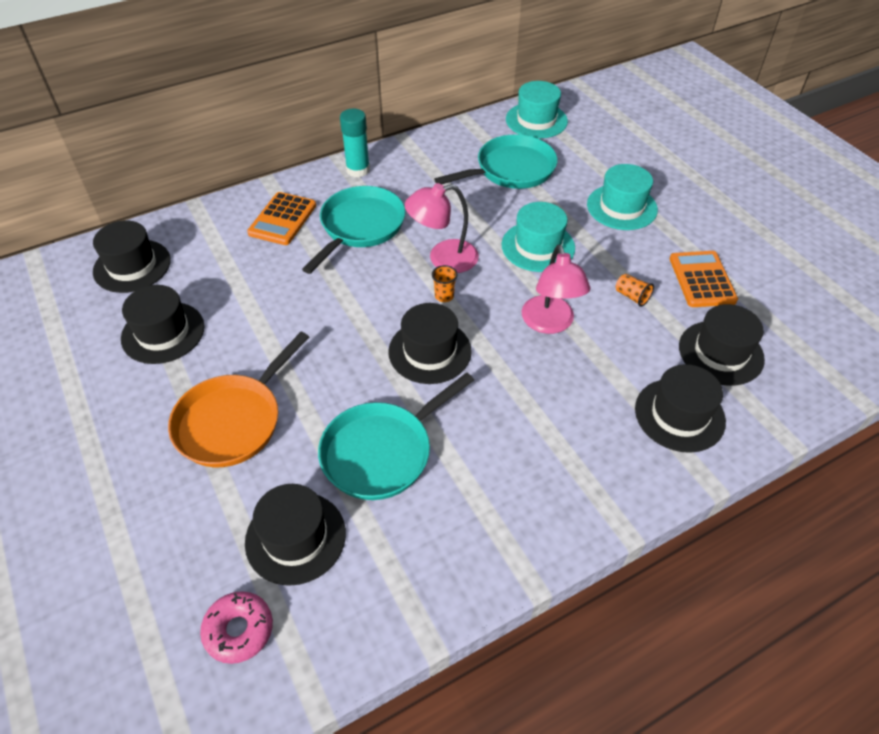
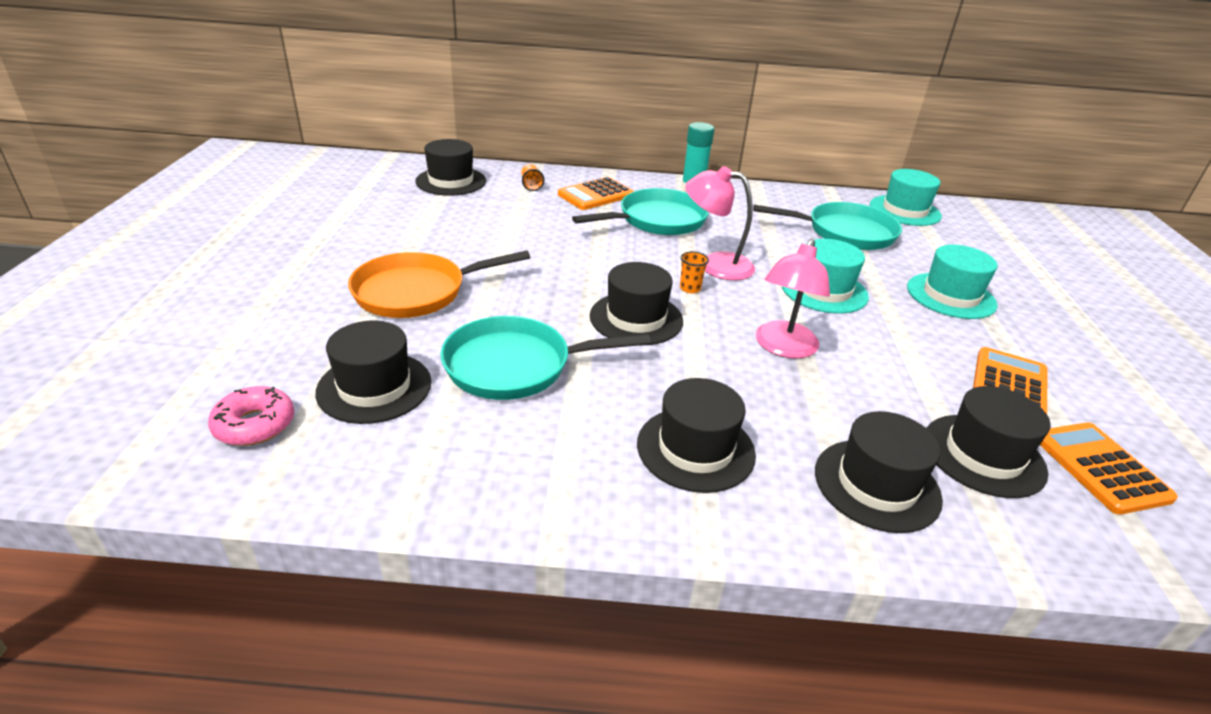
camera: 30 degrees right, 15 degrees down
(163, 332) = (428, 223): black hat -> black hat (695, 449)
(632, 296) = (902, 364): orange cup -> orange cup (531, 185)
(783, 325) = (1100, 468): none -> orange calculator

